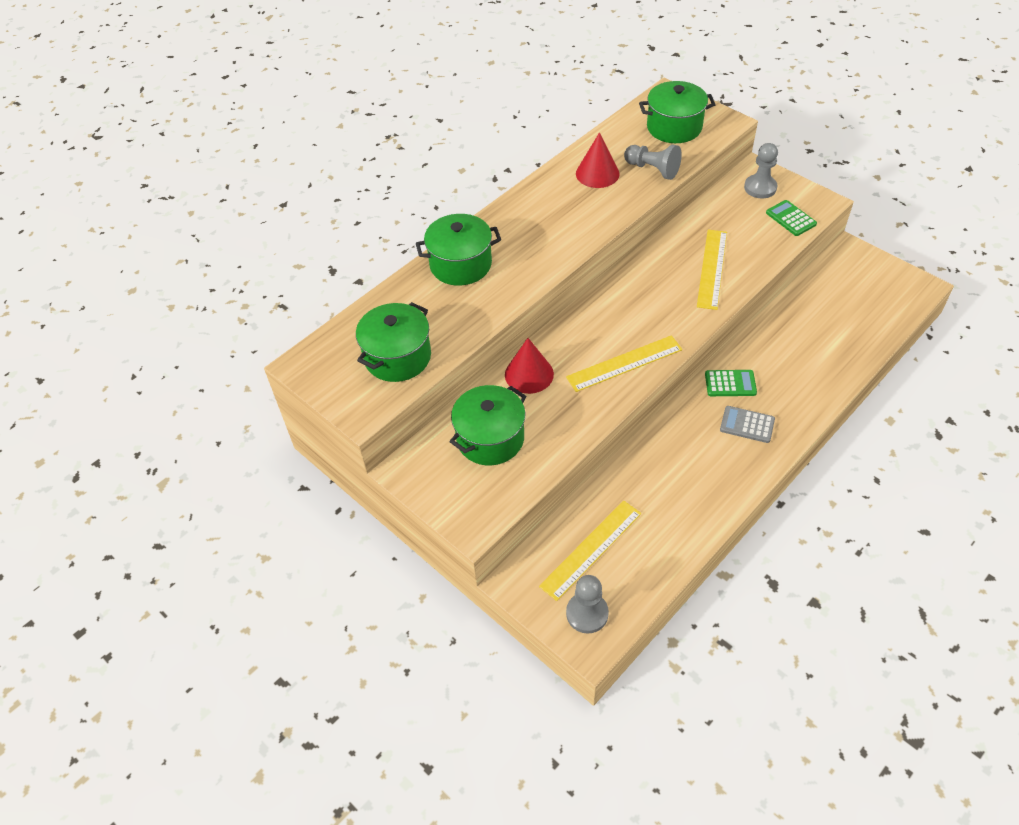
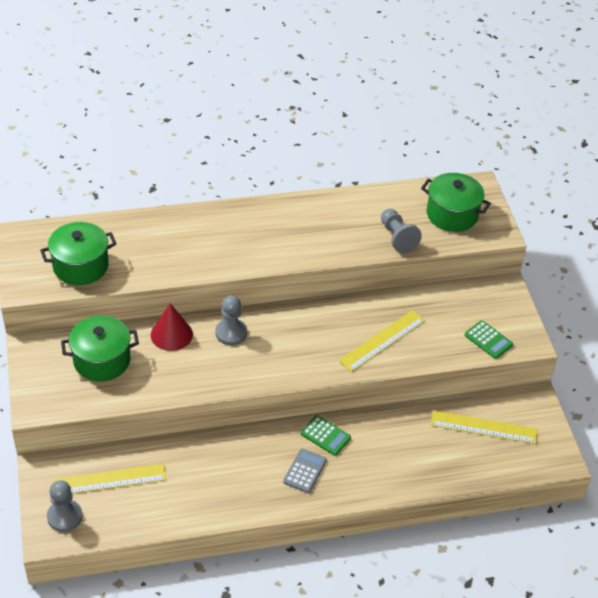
camera: 30 degrees right, 5 degrees down
(460, 264) = (186, 228): green pot -> none
(597, 173) = (353, 217): red cone -> none
(624, 363) = (243, 367): yellow ruler -> yellow ruler (484, 427)
(747, 425) = (305, 471): grey calculator -> grey calculator turned 60 degrees clockwise
(760, 188) = (492, 303): grey pawn -> grey pawn (231, 333)
(791, 218) = (488, 340): green calculator -> green calculator turned 135 degrees clockwise

